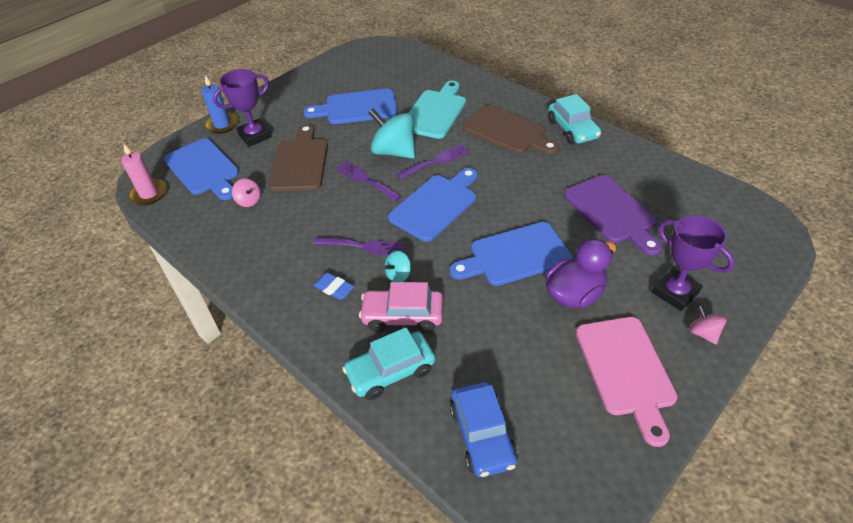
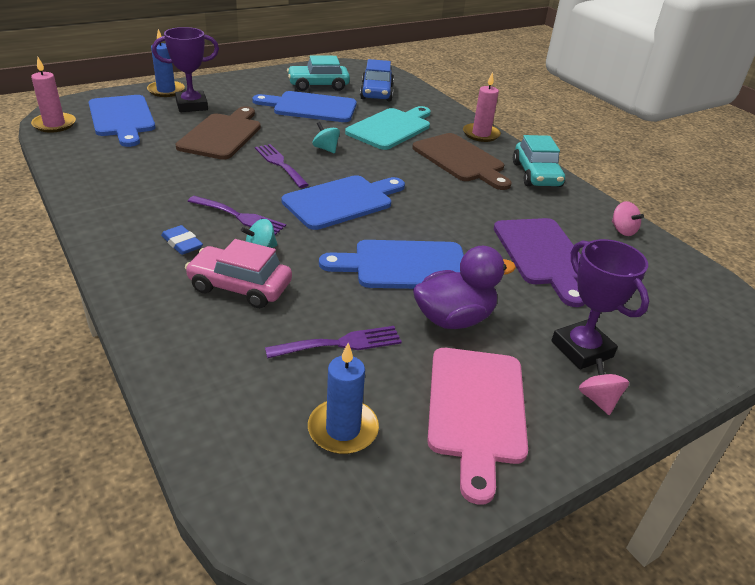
camera: 10 degrees right, 10 degrees down
(249, 201) = (147, 152): pink spinning top -> pink spinning top (622, 230)
(391, 371) = (191, 333): turquoise car -> turquoise car (318, 85)
(394, 152) = (326, 149): turquoise spinning top -> turquoise spinning top, size x0.49
(436, 161) = (366, 166): purple fork -> purple fork (341, 343)
(482, 435) = (256, 425): blue car -> blue car (376, 92)
(510, 97) = (481, 134): none -> pink candle
(543, 418) = (343, 429): none -> blue candle

